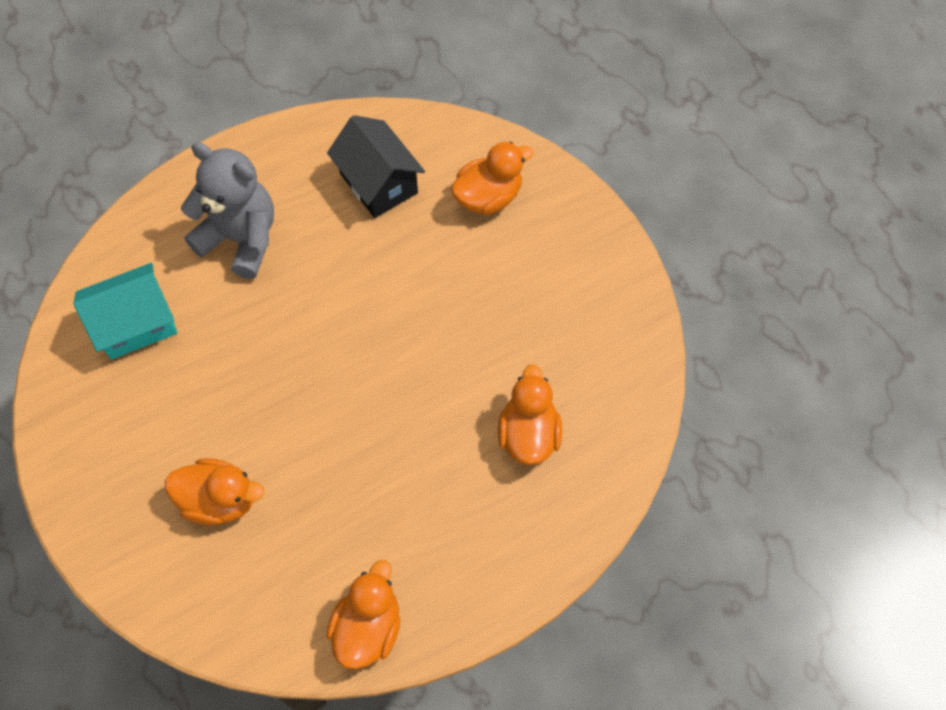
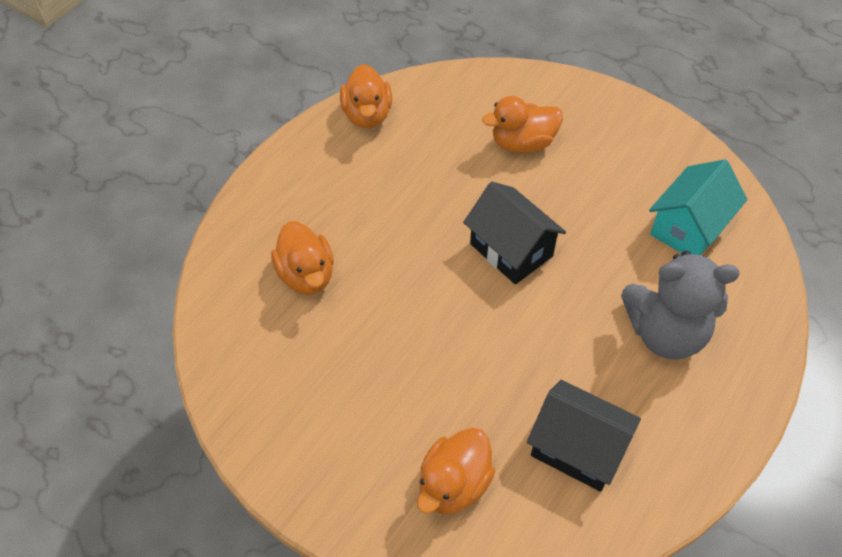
camera: 155 degrees right, 10 degrees down
(317, 375) = (511, 250): none -> black house

